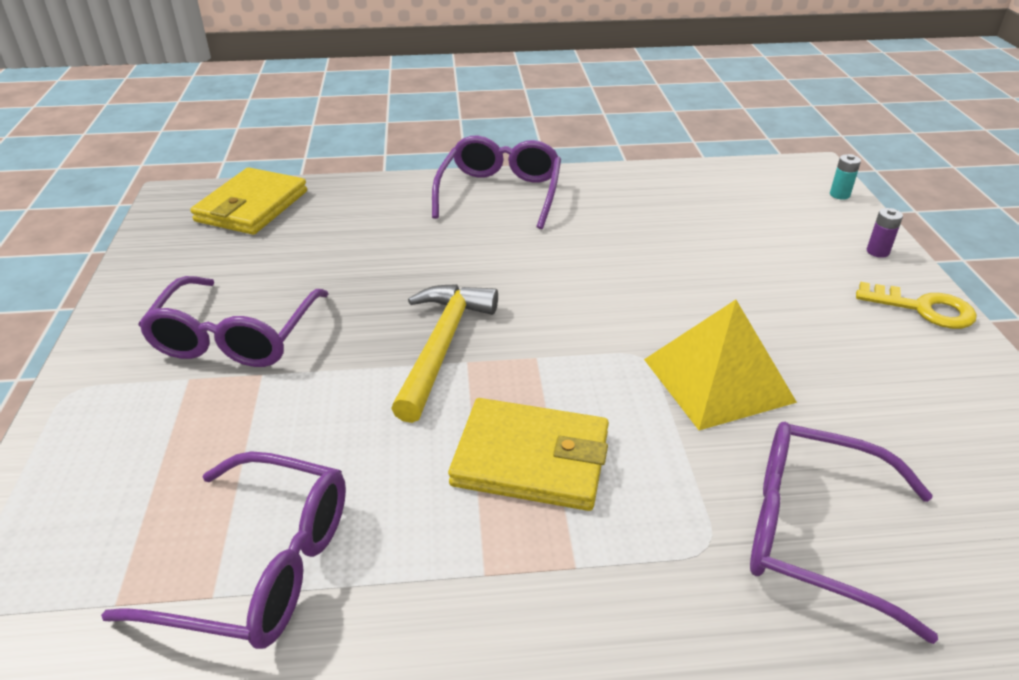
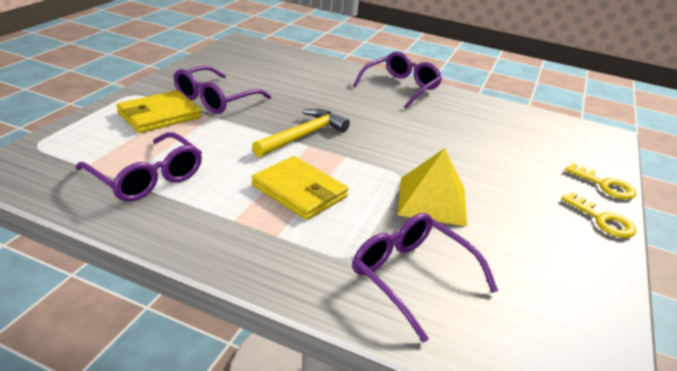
camera: 25 degrees right, 5 degrees down
(252, 206) = (271, 55): yellow wallet -> yellow wallet (159, 115)
(839, 195) = (613, 152): turquoise battery -> none
(877, 252) = (605, 185): purple battery -> yellow key

